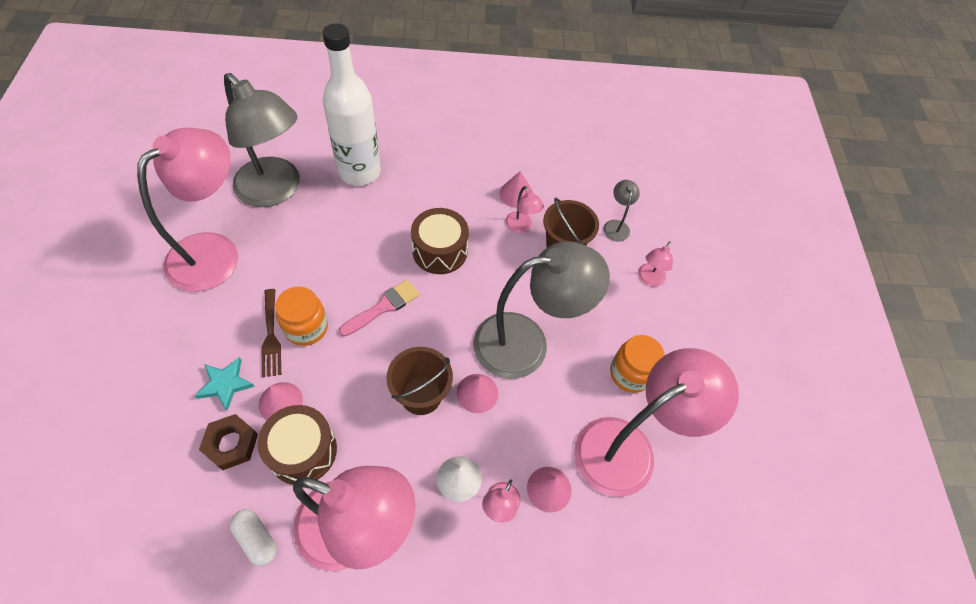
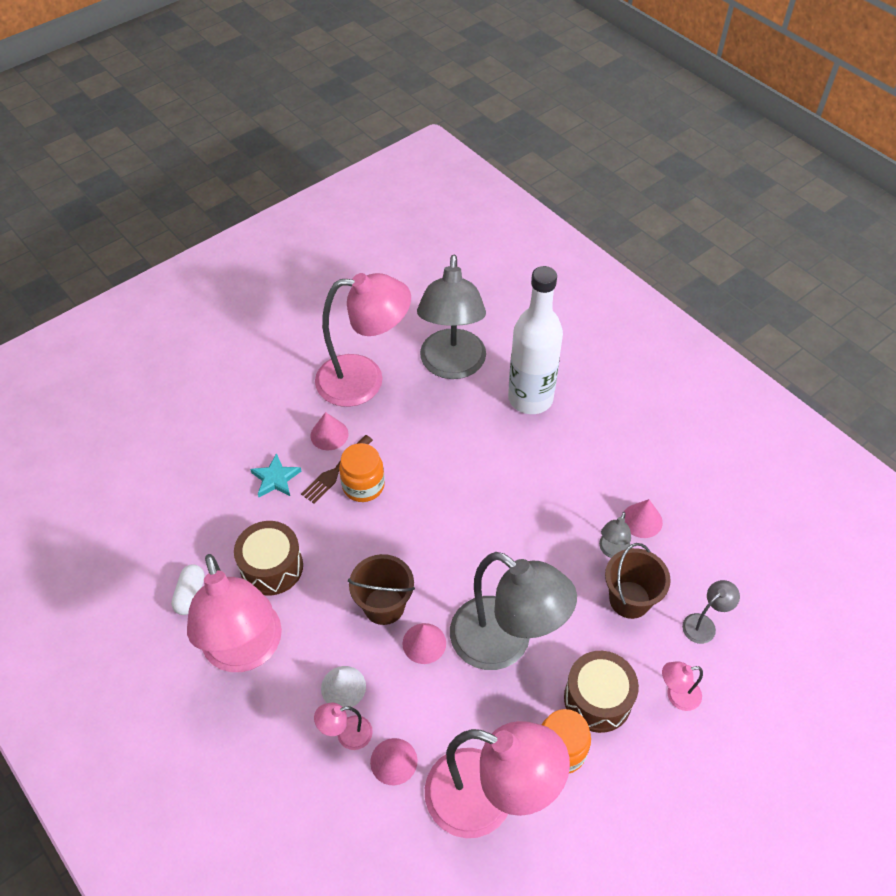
camera: 55 degrees right, 5 degrees down
(231, 444) = (239, 521): brown nut -> none
(280, 402) = (294, 522): pink cone -> pink cone (329, 434)
(383, 307) = (430, 518): pink brush -> none
(440, 251) = (521, 512): brown drum -> brown drum (597, 699)
(521, 227) = (612, 551): pink lamp -> grey lamp

